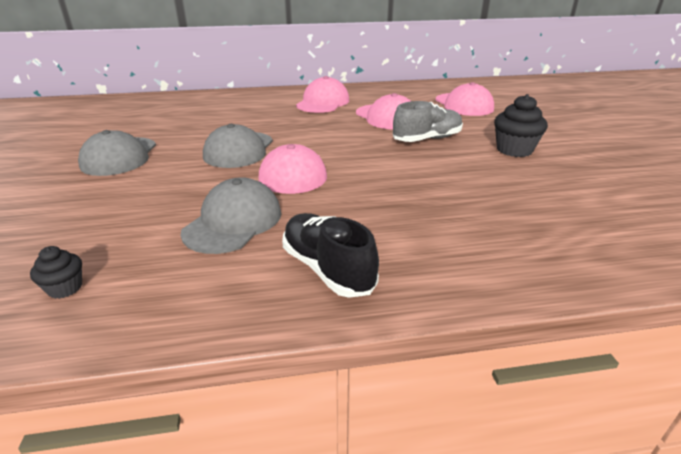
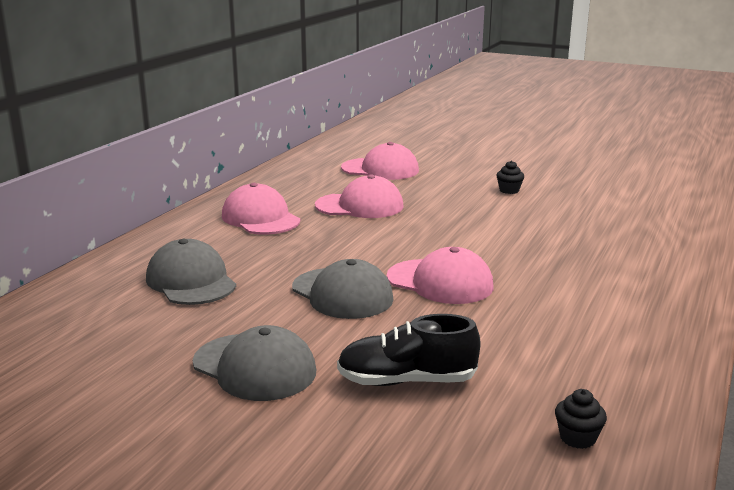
camera: 55 degrees left, 10 degrees down
(233, 222) = (521, 333): grey cap -> grey cap (191, 281)
(327, 269) = (639, 314): black shoe -> black shoe (406, 381)
(427, 139) = (442, 209): grey shoe -> none
(514, 150) = (509, 190): black cupcake -> black cupcake, size x0.55

